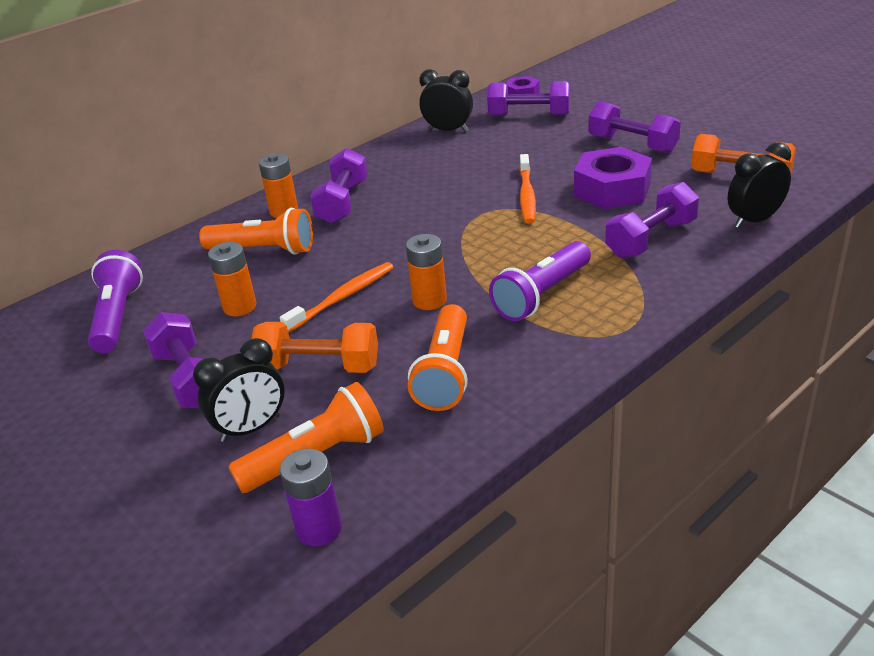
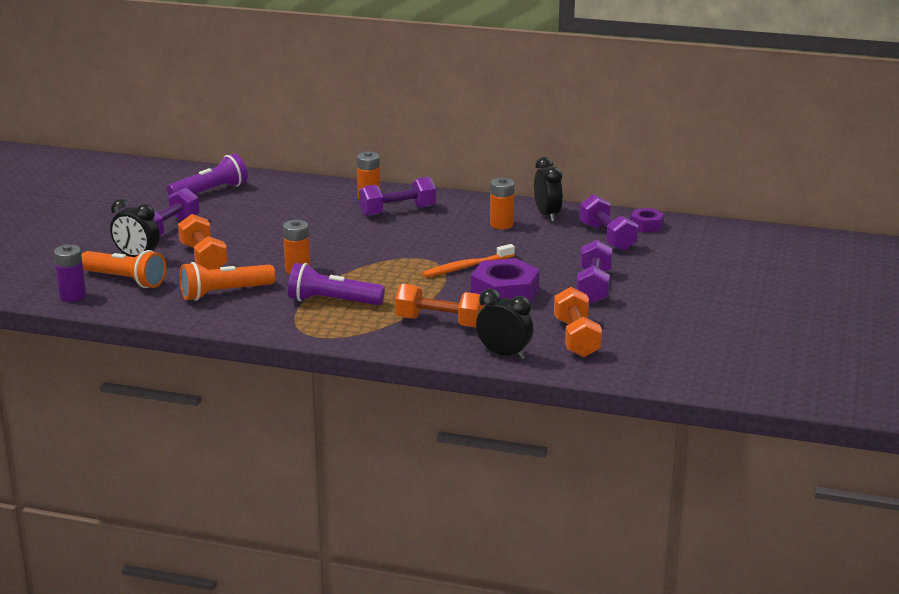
camera: 55 degrees right, 10 degrees down
(240, 307) = (246, 219): orange battery -> orange battery (501, 225)
(263, 250) = (315, 206): orange flashlight -> none
(342, 298) = (279, 244): orange toothbrush -> none
(651, 239) = (439, 322): purple dumbbell -> orange dumbbell

